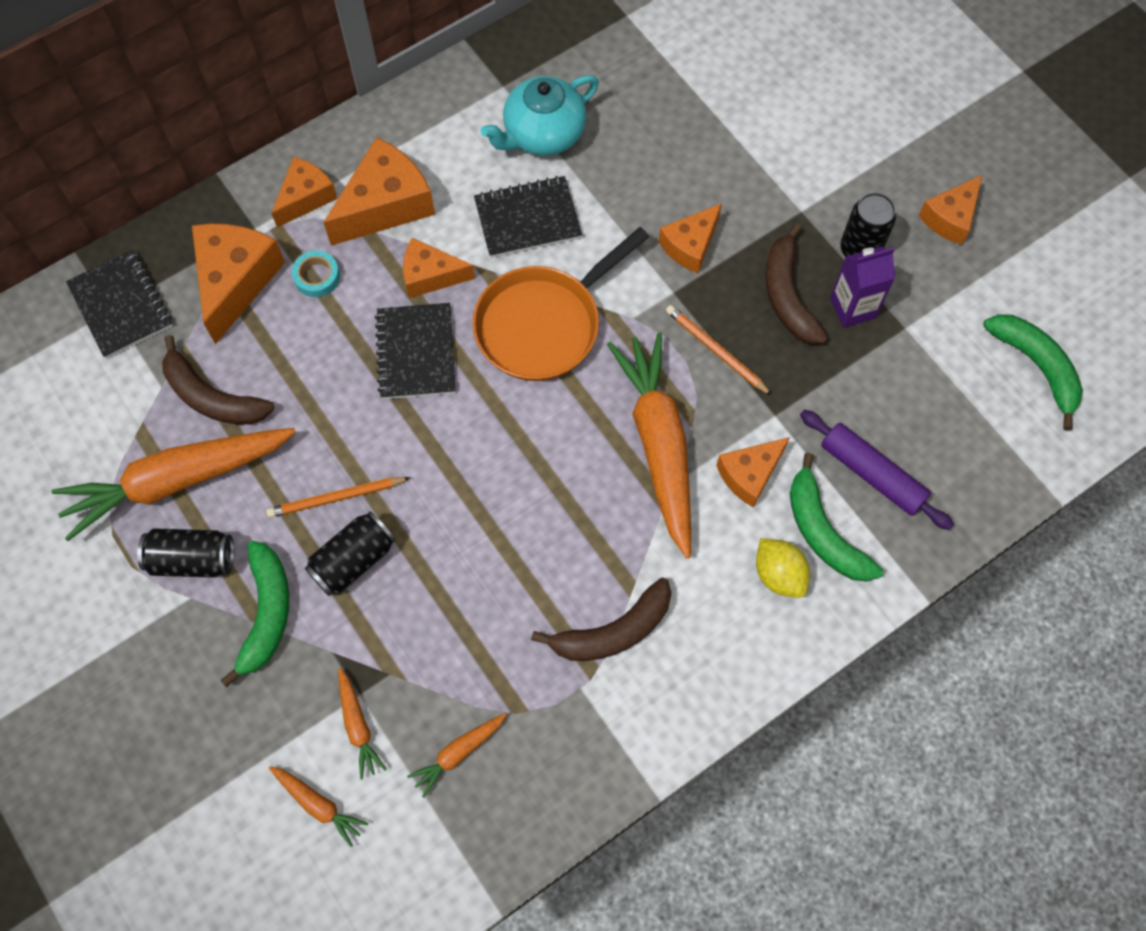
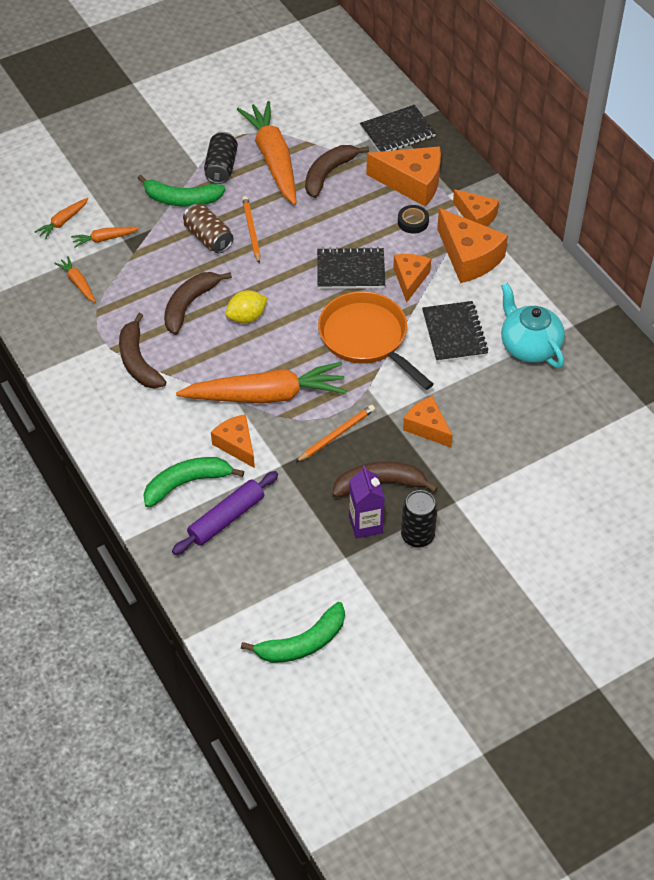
camera: 95 degrees right, 15 degrees down
(317, 277) = (413, 222): turquoise tape -> black tape
(353, 560) = (208, 238): black can -> brown can
(496, 571) = (189, 305): none -> brown banana
(778, 574) = (160, 453): yellow lemon -> yellow lemon (247, 317)
(950, 218) = (445, 604): orange cheese -> none

